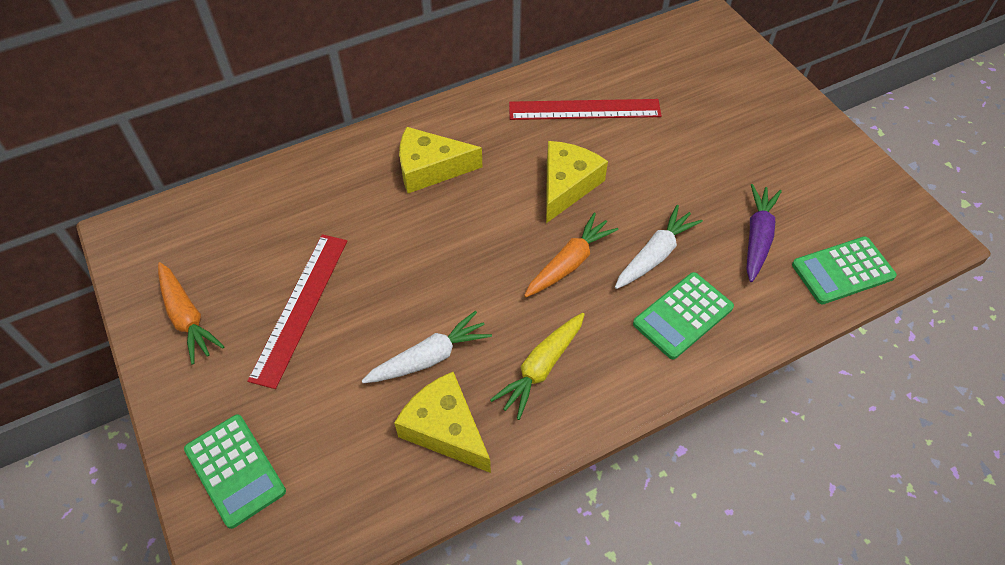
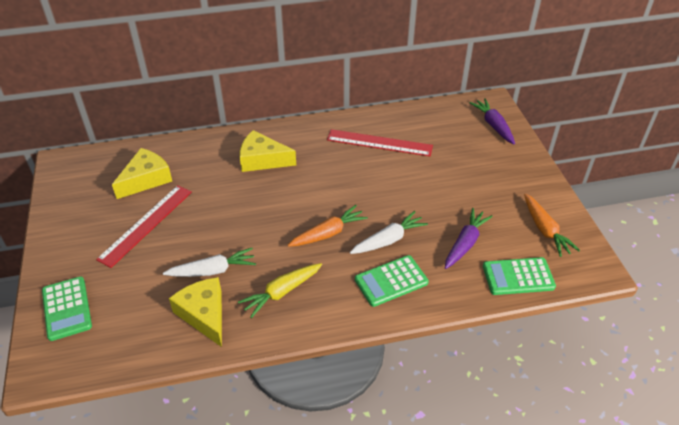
camera: 15 degrees right, 10 degrees down
(187, 317) = (77, 216): orange carrot -> orange carrot (545, 230)
(567, 185) = (347, 186): yellow cheese -> yellow cheese (146, 179)
(726, 54) = (493, 125): none -> purple carrot

